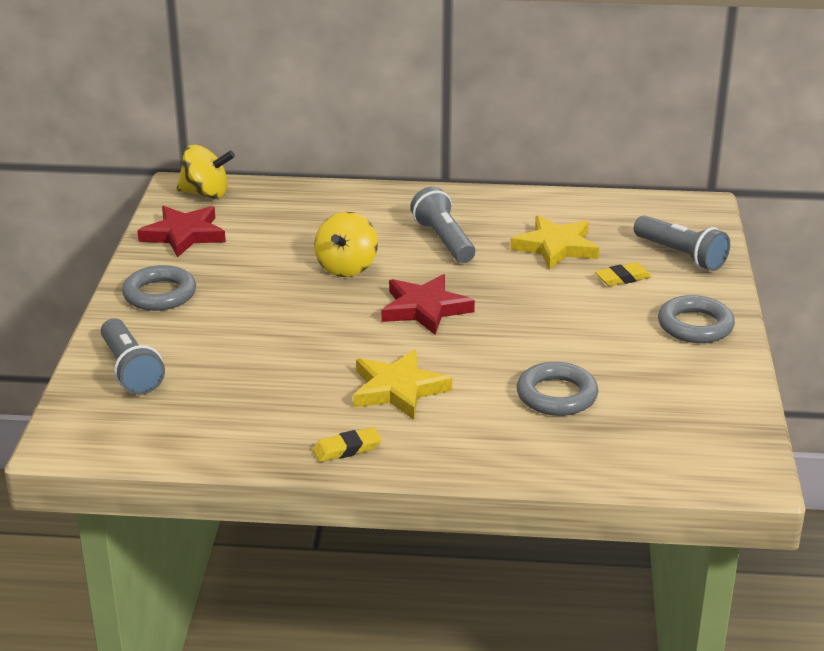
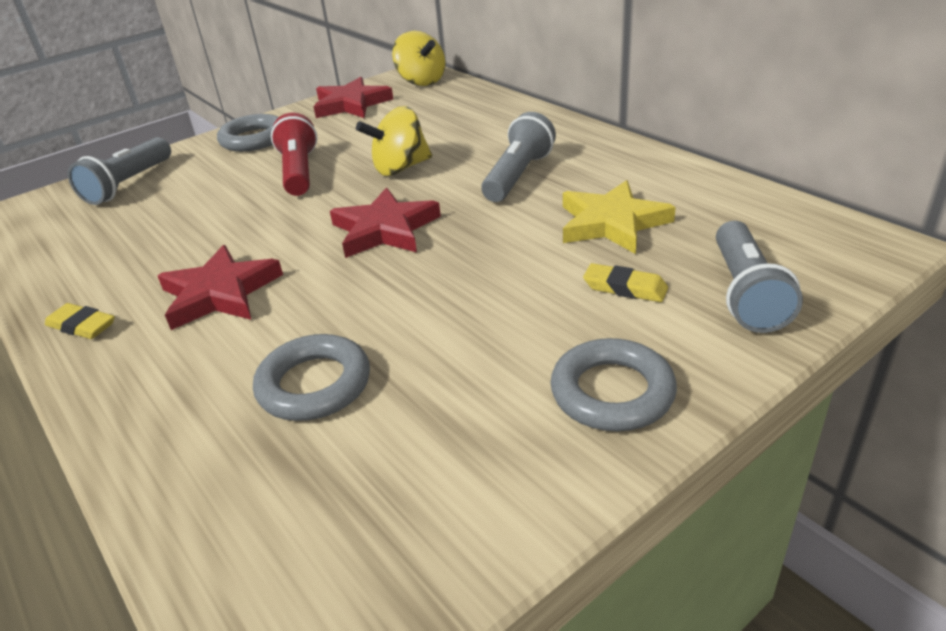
camera: 50 degrees right, 5 degrees up
(268, 301) = (299, 172): none -> red flashlight
(398, 389) = (220, 293): yellow star -> red star

